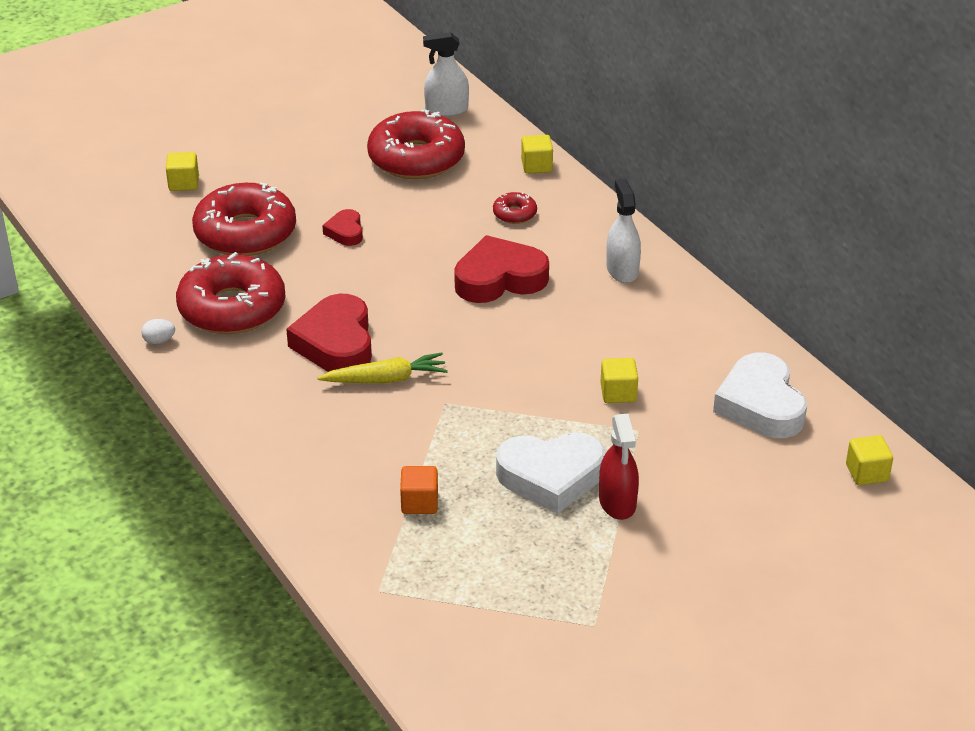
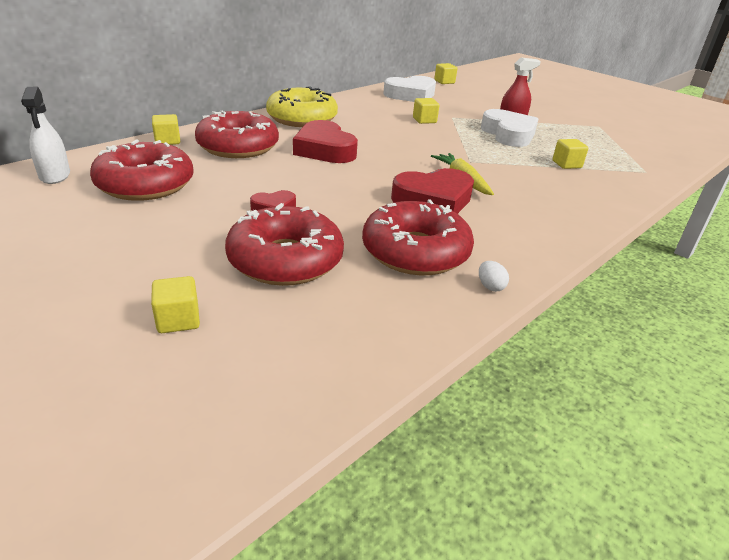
camera: 105 degrees left, 5 degrees down
(419, 503) = (566, 164): orange cube -> yellow cube
(514, 214) = (238, 147): red donut -> red donut, size x2.28
(622, 270) = (302, 118): white spray bottle -> yellow donut

